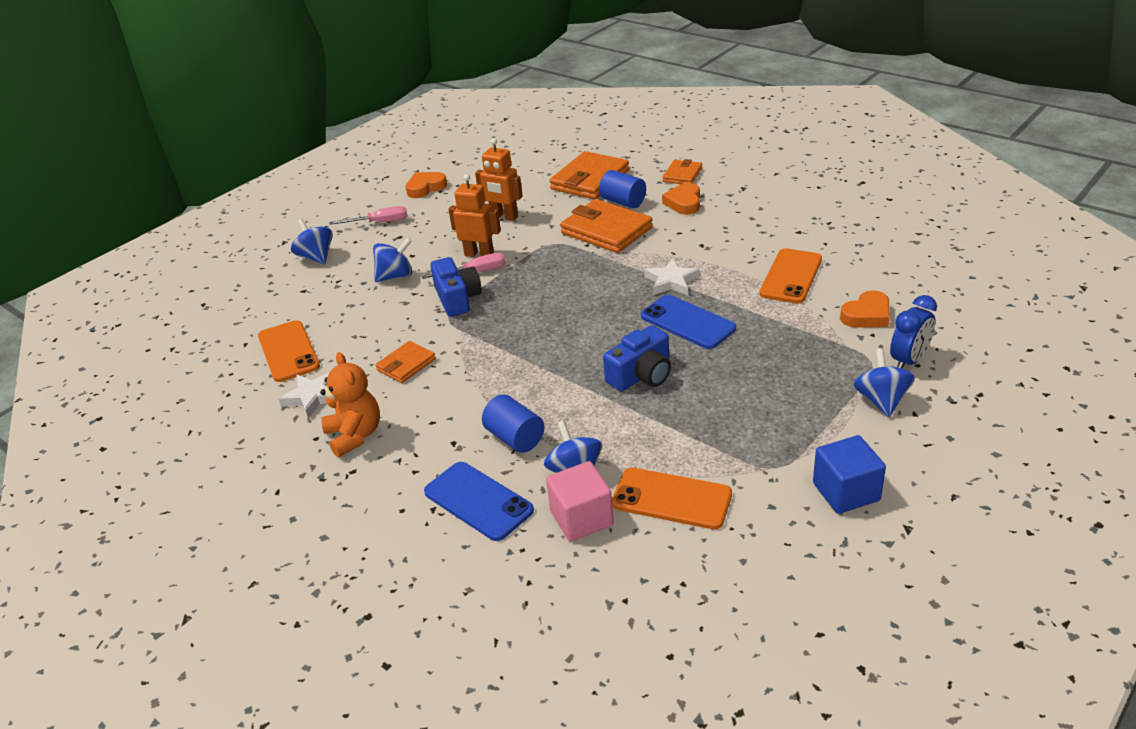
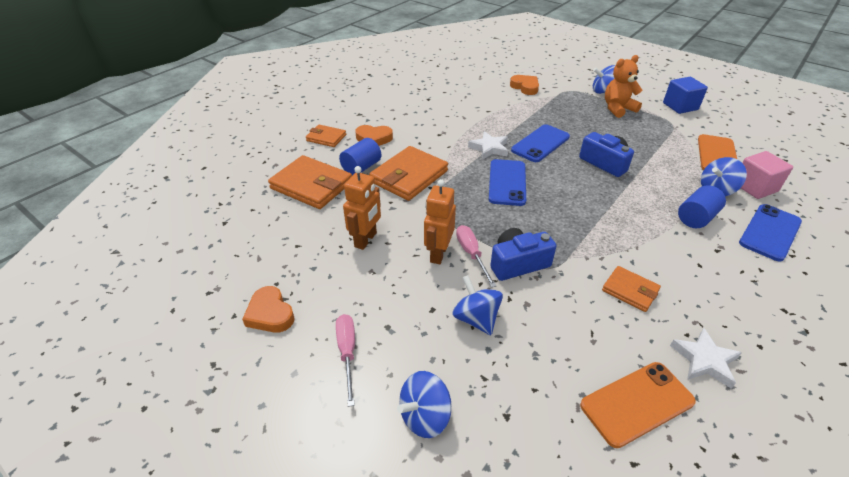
camera: 95 degrees left, 5 degrees up
(355, 435) = (742, 315): orange teddy bear -> orange teddy bear (617, 109)
(595, 294) = (507, 182): none -> blue phone
(791, 276) = (484, 105): orange phone -> none
(908, 361) = (566, 81): blue clock -> none

